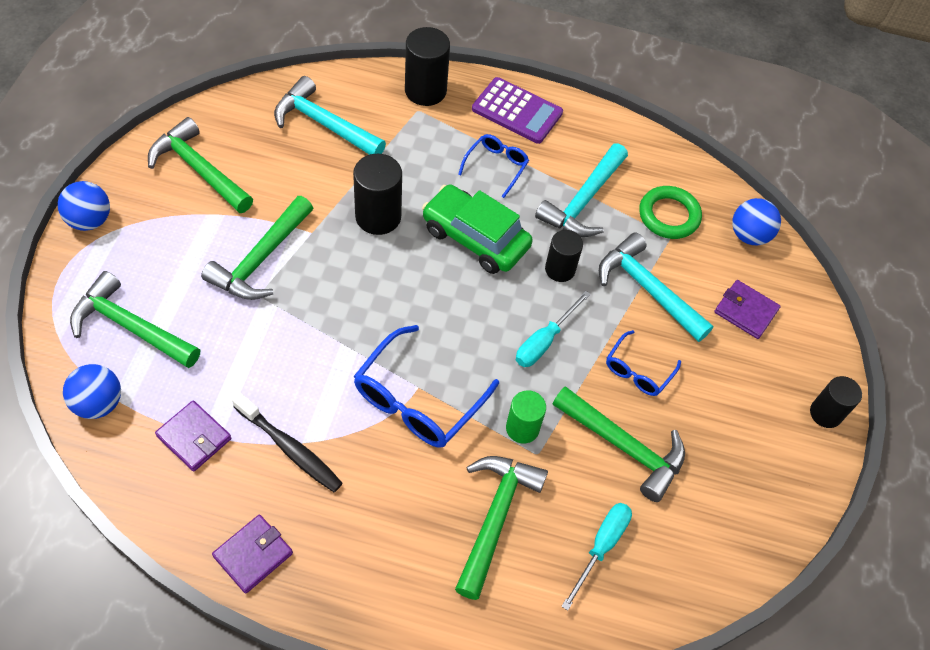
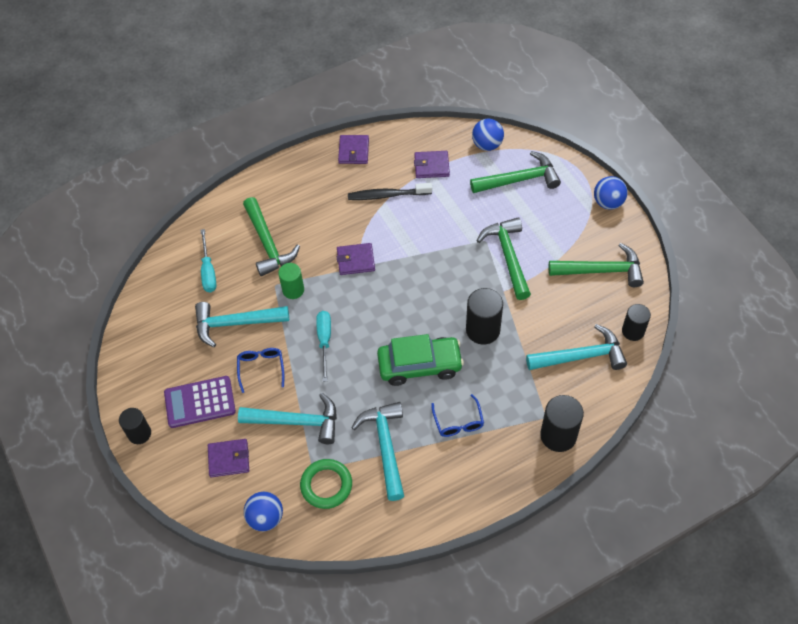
camera: 145 degrees right, 0 degrees up
(418, 399) = (355, 260): blue glasses -> purple wallet
(517, 111) = (490, 475): purple calculator -> purple calculator (200, 402)
(560, 269) = (356, 389): black cylinder -> black cylinder (633, 331)
(623, 447) = (235, 323): green hammer -> turquoise hammer

